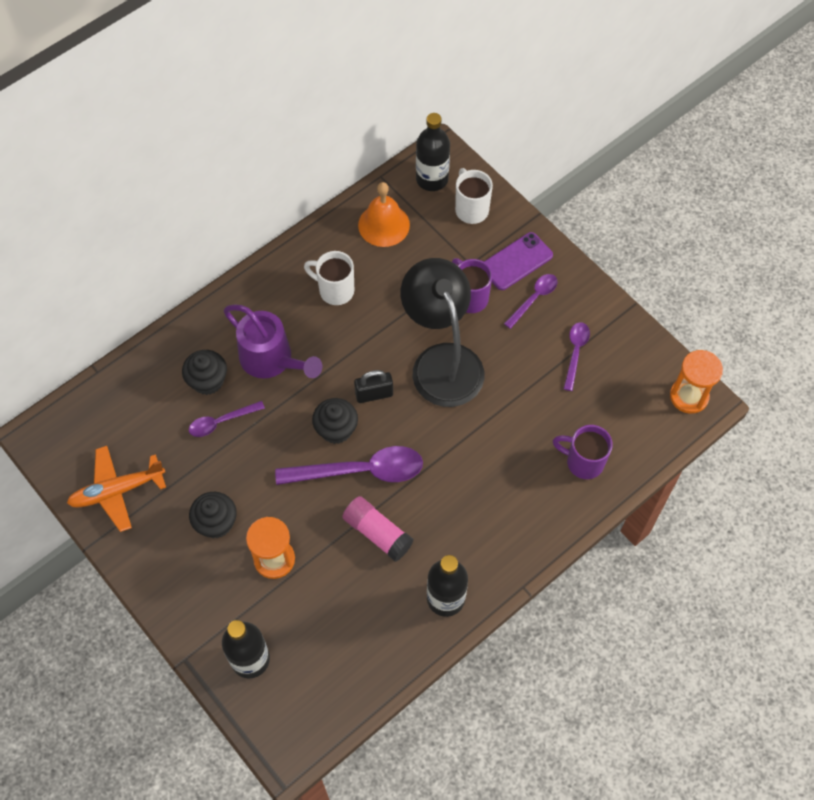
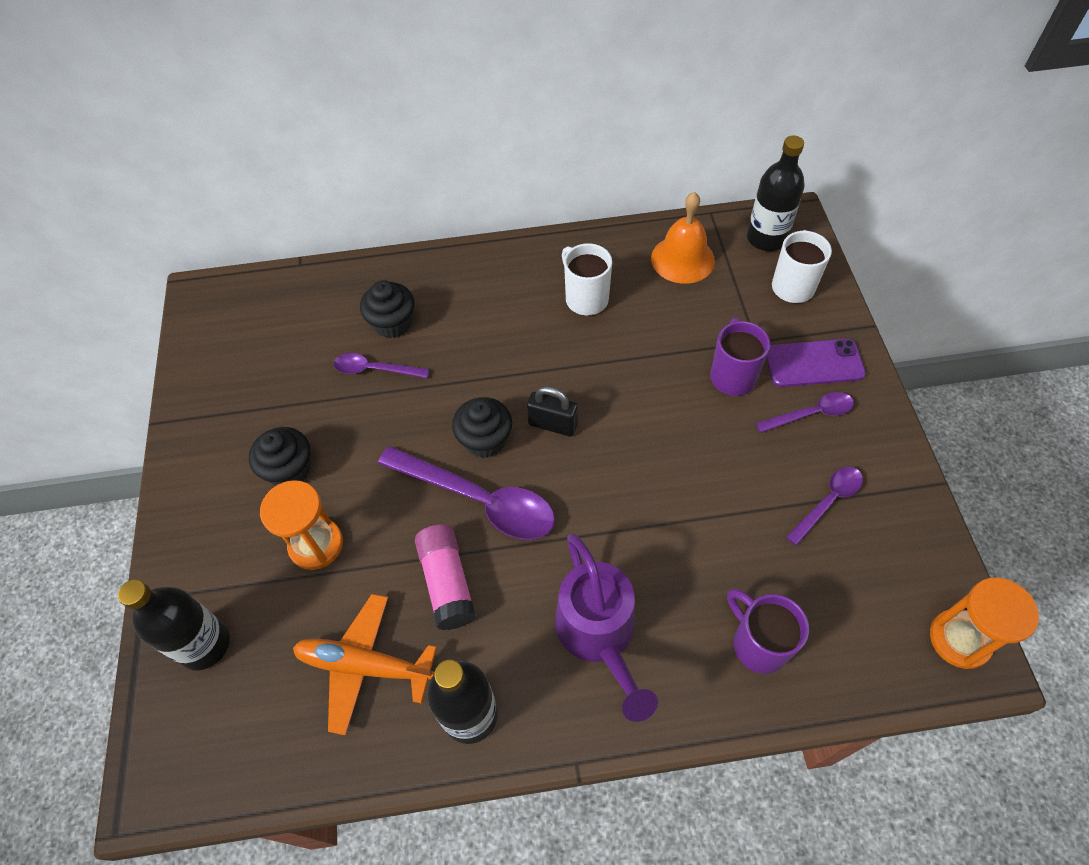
camera: 35 degrees right, 5 degrees down
(117, 491) = (225, 383): orange plane -> orange plane (364, 665)
(272, 360) = (470, 335): purple watering can -> purple watering can (599, 635)
(442, 361) = (654, 428): black lamp -> none

